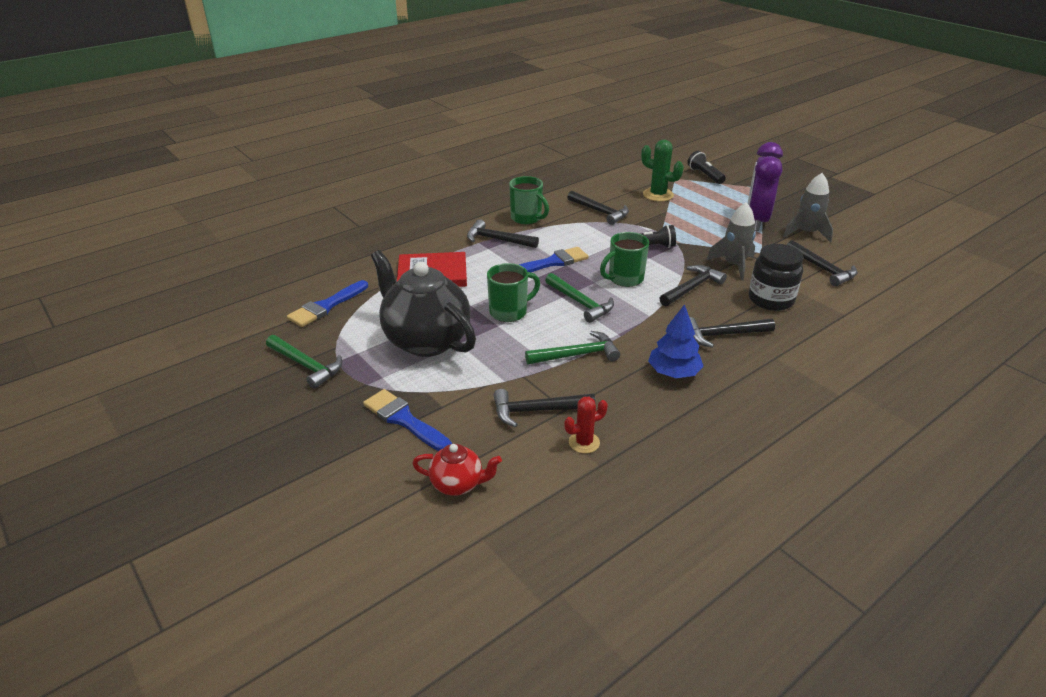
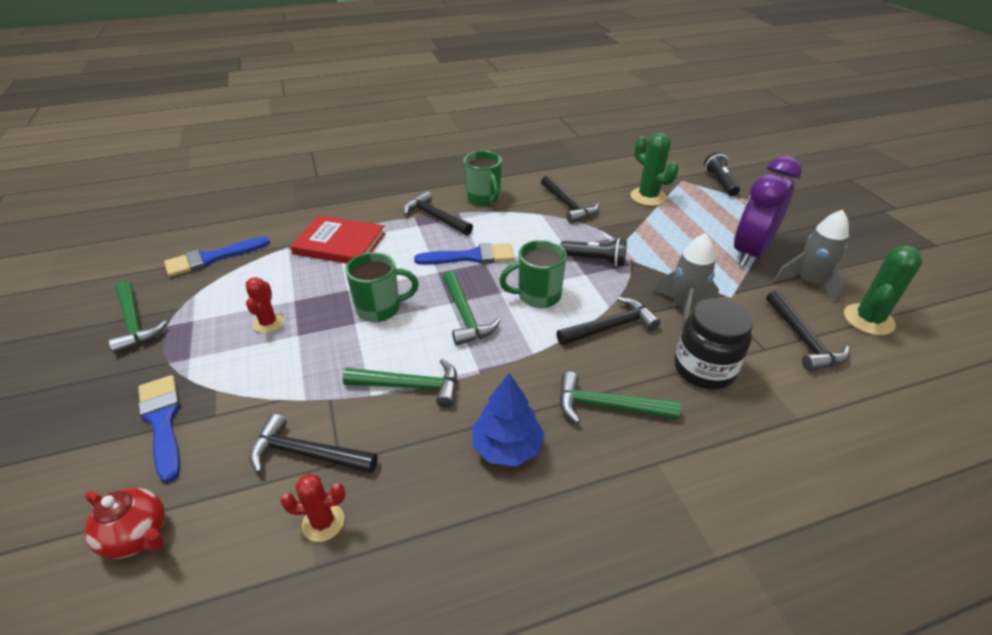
camera: 20 degrees right, 5 degrees up
(426, 340) = (268, 323): black teapot -> red cactus
(723, 335) = (607, 406): black hammer -> green hammer
(856, 249) = (868, 319): none -> green cactus

